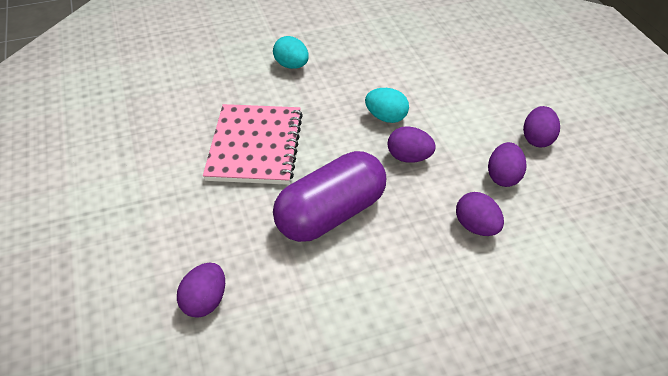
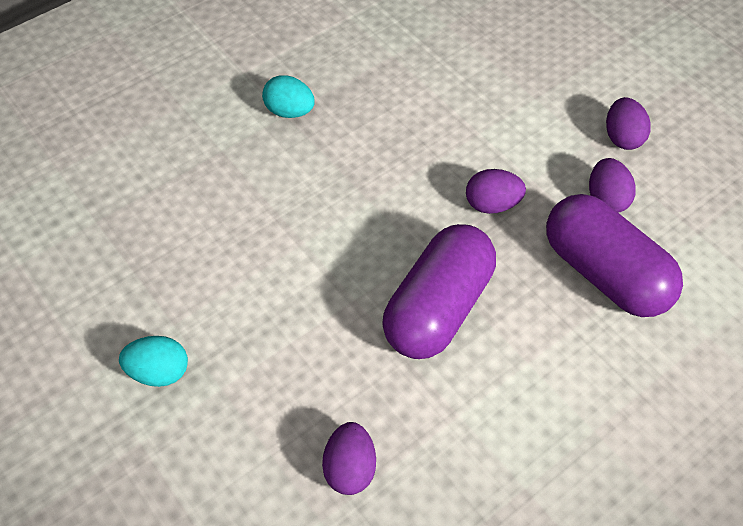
camera: 20 degrees left, 10 degrees up
(255, 146) = (303, 242): pink notebook -> none
(386, 117) = (441, 156): turquoise egg -> turquoise egg (159, 372)
(476, 227) = (604, 273): purple egg -> purple capsule

